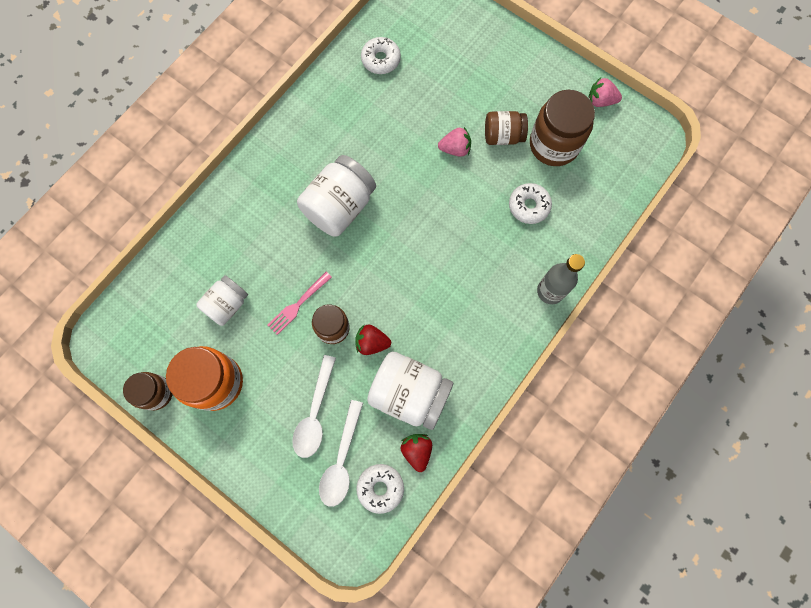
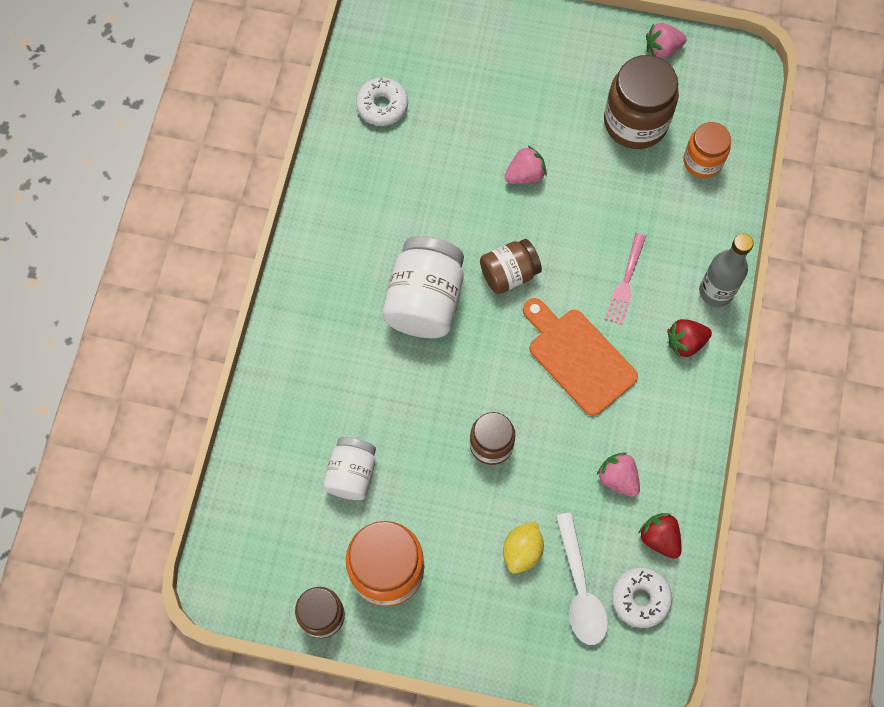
camera: 25 degrees left, 5 degrees down
(298, 304) = (436, 435): pink fork -> pink fork (625, 281)
(315, 413) = (522, 551): white spoon -> yellow lemon
(372, 343) = (545, 441): red strawberry -> red strawberry (685, 342)
(409, 393) = (618, 478): white jar -> pink strawberry
(426, 294) = (578, 357): none -> orange cutting board
(503, 136) = (572, 136): brown jar -> brown jar (509, 274)
(529, 206) = (643, 205): white donut -> none
(589, 193) = (702, 161): none -> orange jar

